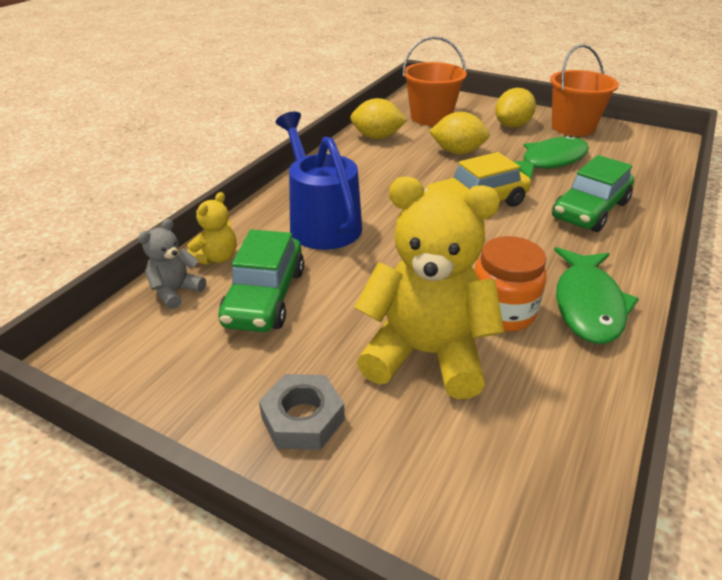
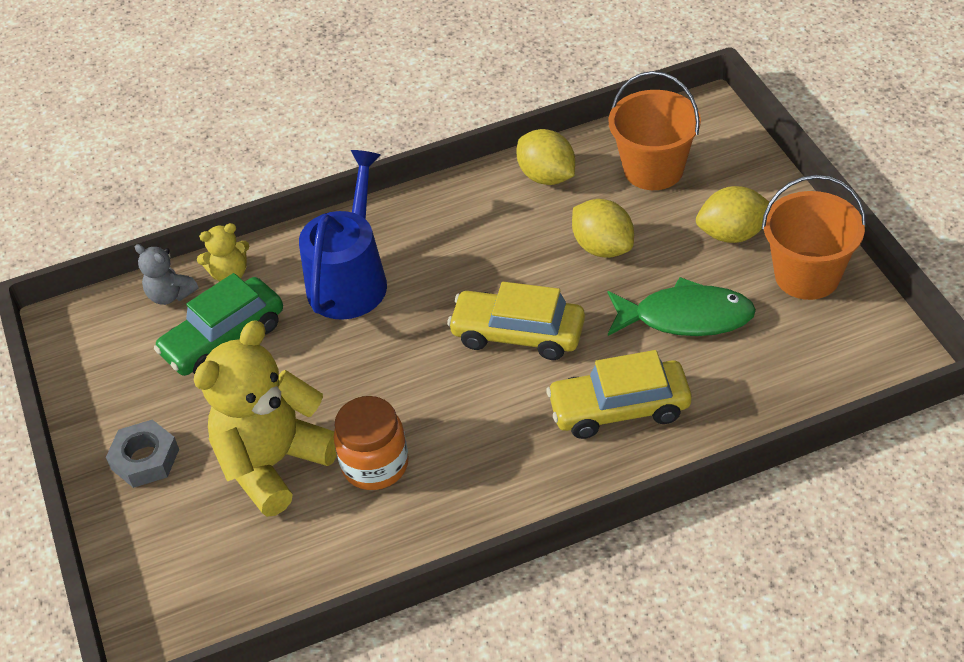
camera: 45 degrees right, 10 degrees up
(176, 291) = (170, 295): grey teddy bear -> grey teddy bear turned 135 degrees counterclockwise
(425, 354) = (274, 463): yellow teddy bear -> yellow teddy bear turned 105 degrees counterclockwise
(588, 304) = (452, 503): green fish -> none
(590, 210) = (619, 409): green car -> yellow car

